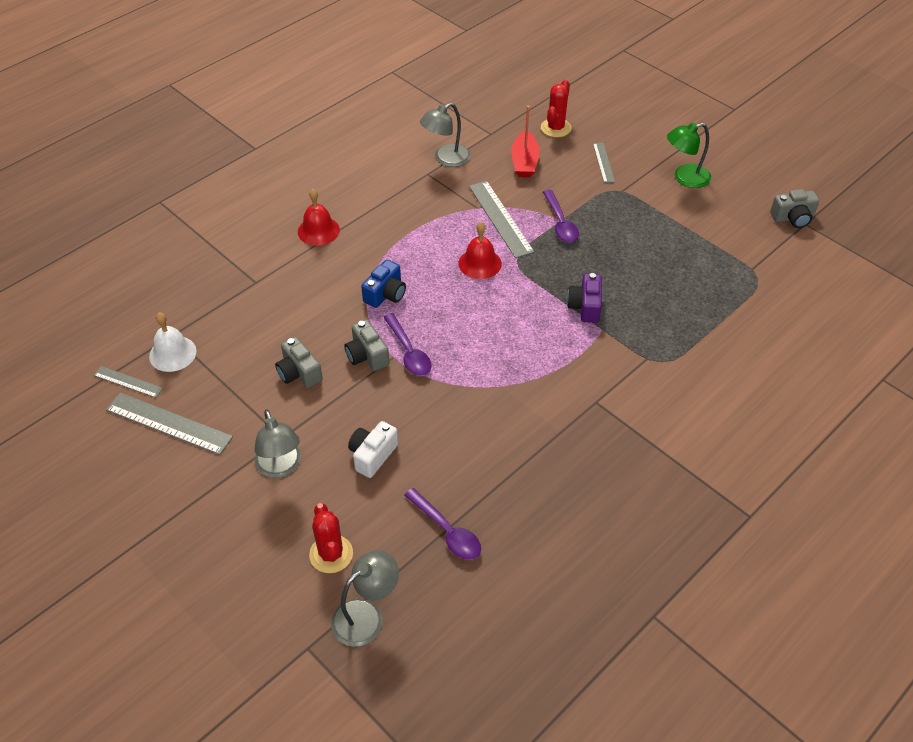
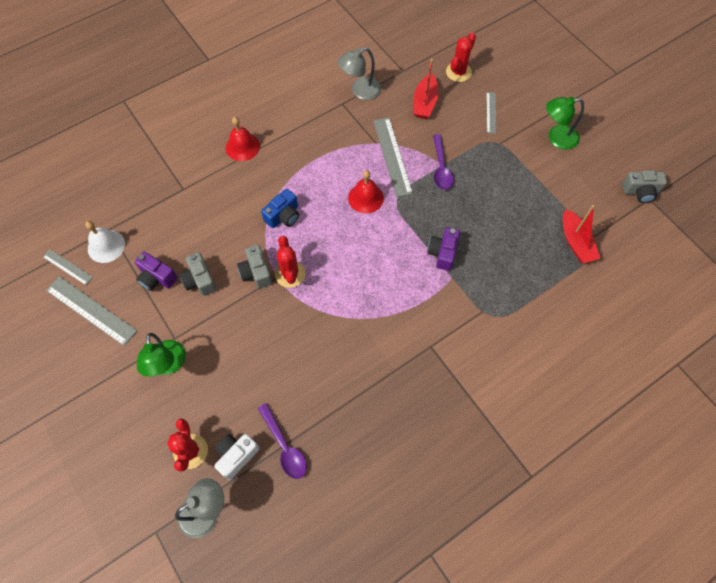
camera: 10 degrees right, 15 degrees up
(244, 377) = (157, 277): none -> purple camera
(280, 467) = (168, 365): grey lamp -> green lamp
(372, 455) = (241, 366): white camera -> white camera (236, 456)
(408, 352) = (290, 274): purple spoon -> red cactus
(735, 276) = (575, 242): none -> red boat

